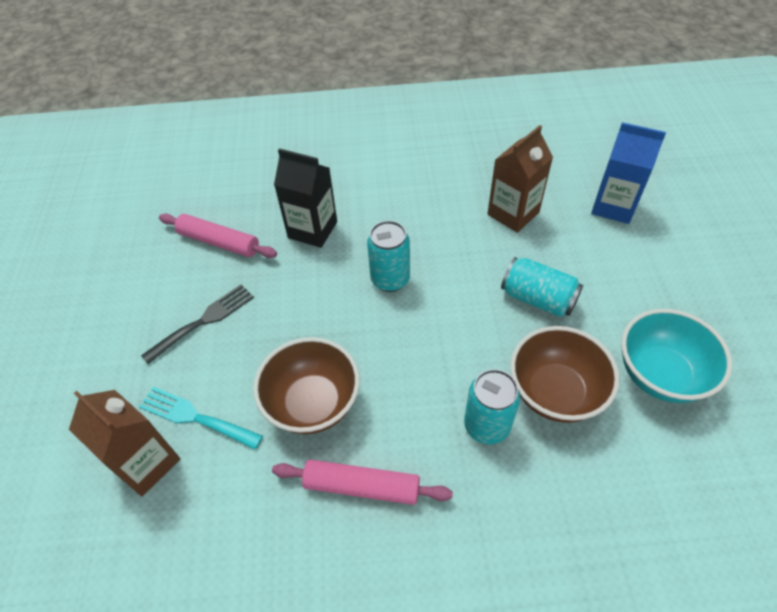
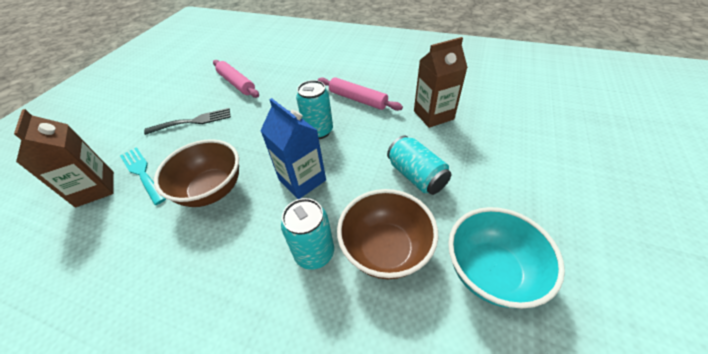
camera: 25 degrees right, 5 degrees down
(312, 230) = (293, 90): black carton -> none
(362, 486) = (196, 259): pink rolling pin -> pink rolling pin (358, 99)
(613, 206) = (518, 131): blue carton -> blue carton (302, 180)

